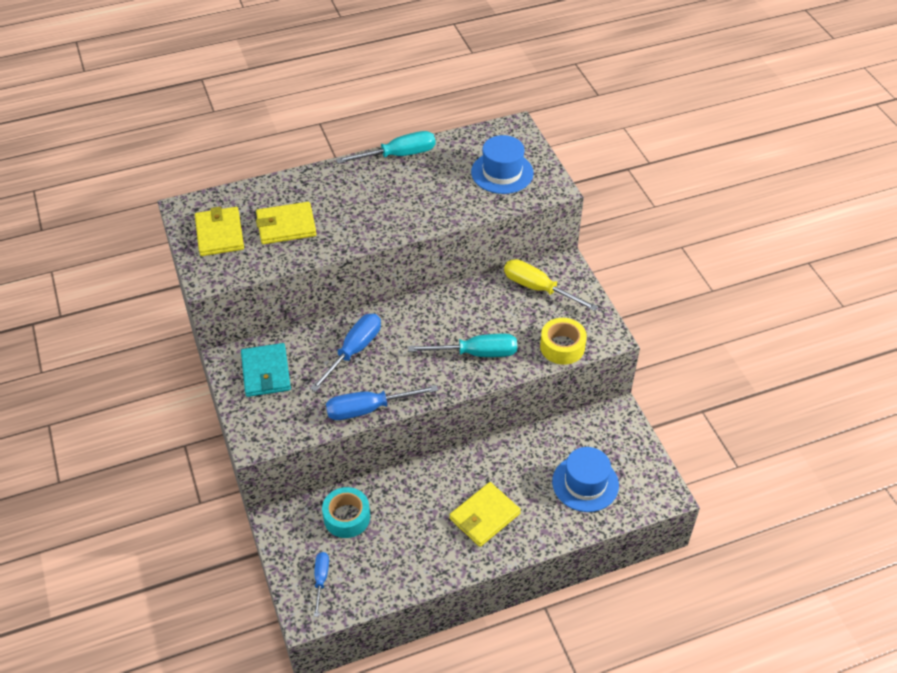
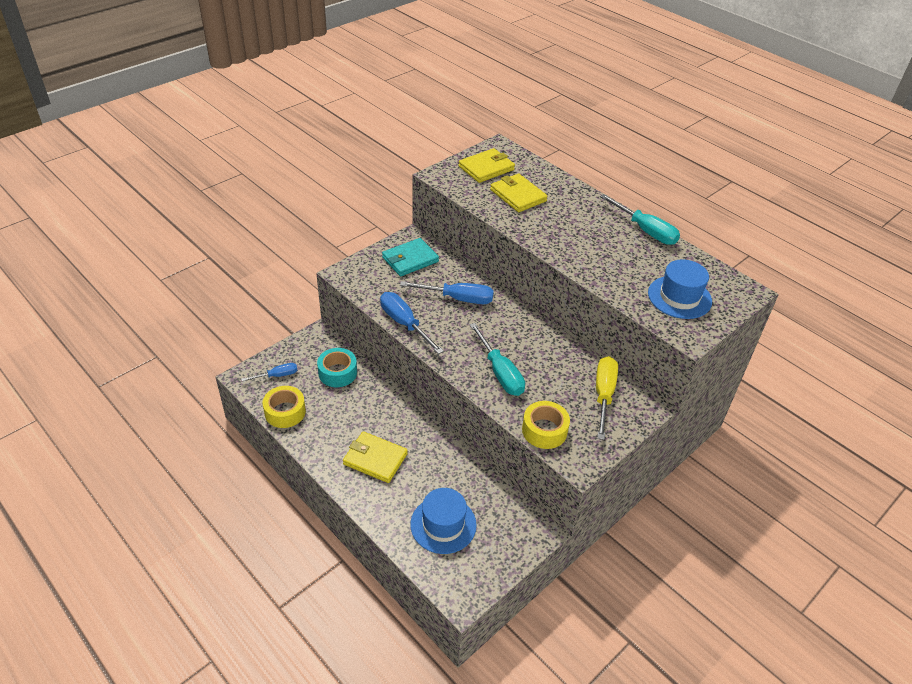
camera: 65 degrees right, 5 degrees down
(382, 584) = (285, 412): none -> yellow tape

